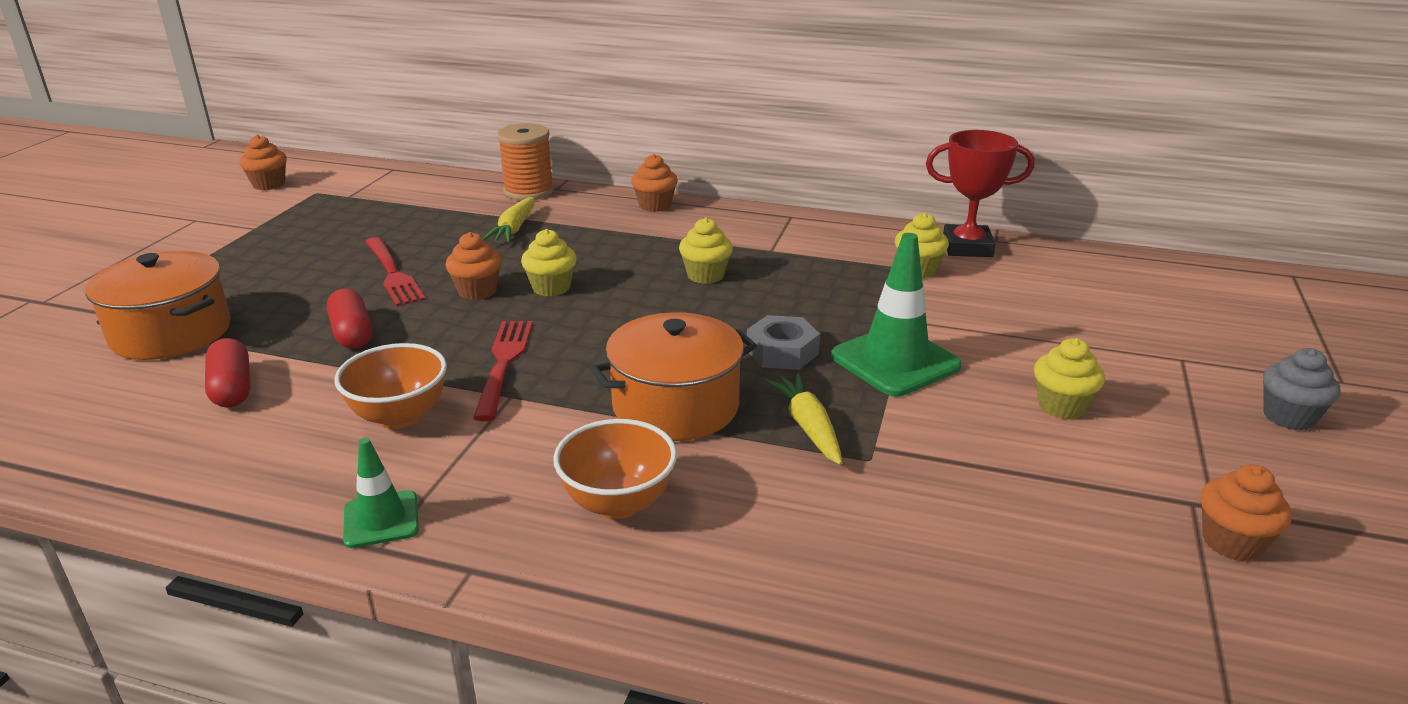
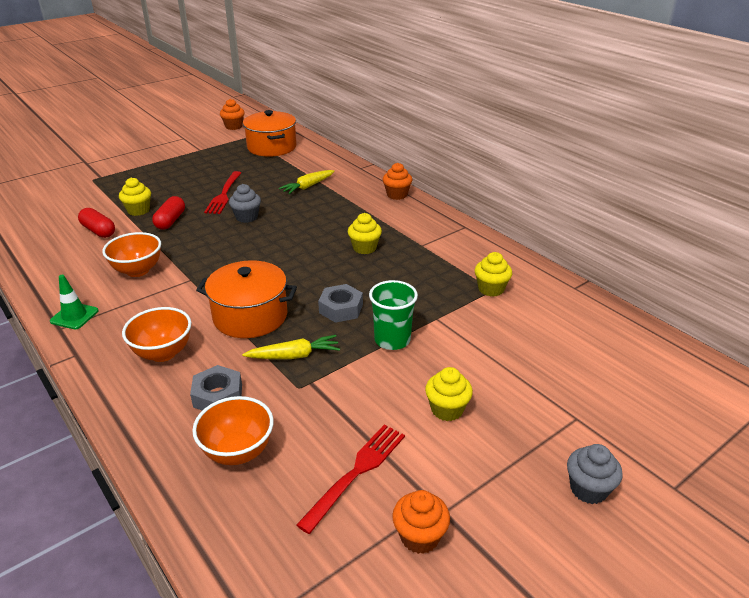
camera: 35 degrees right, 5 degrees up
(171, 333) = (109, 195): orange pot -> orange pot (272, 147)
(232, 388) = (98, 231): red capsule -> red capsule turned 60 degrees counterclockwise
(477, 291) = (247, 217): orange cupcake -> grey cupcake
(503, 364) = (208, 261): red fork -> red fork (356, 473)
(528, 191) = (343, 166): orange spool -> none
(551, 288) = (281, 227): yellow cupcake -> yellow cupcake (138, 210)
(782, 517) = (218, 396): none -> grey nut
(807, 427) = (294, 355): yellow carrot -> yellow carrot turned 60 degrees clockwise
(895, 361) = (392, 340): green traffic cone -> green cup
(912, 567) = (238, 452): none -> orange bowl
(967, 247) = (546, 285): red trophy -> none

